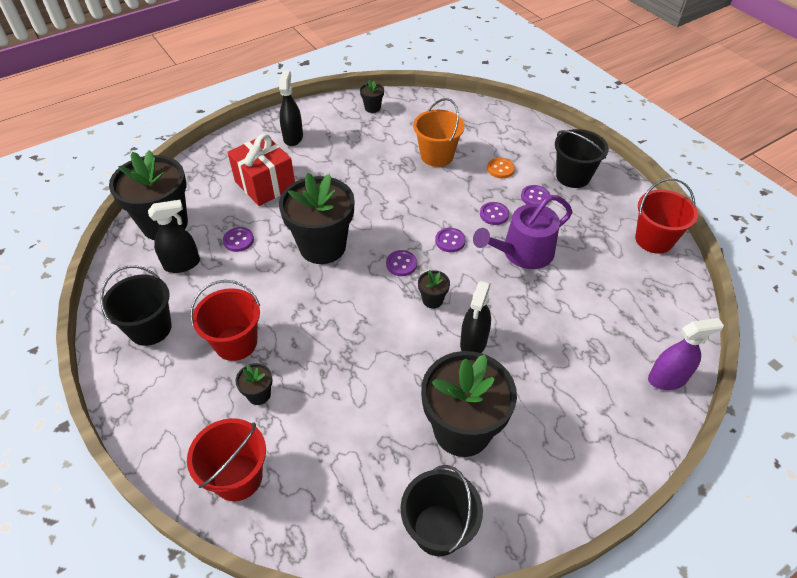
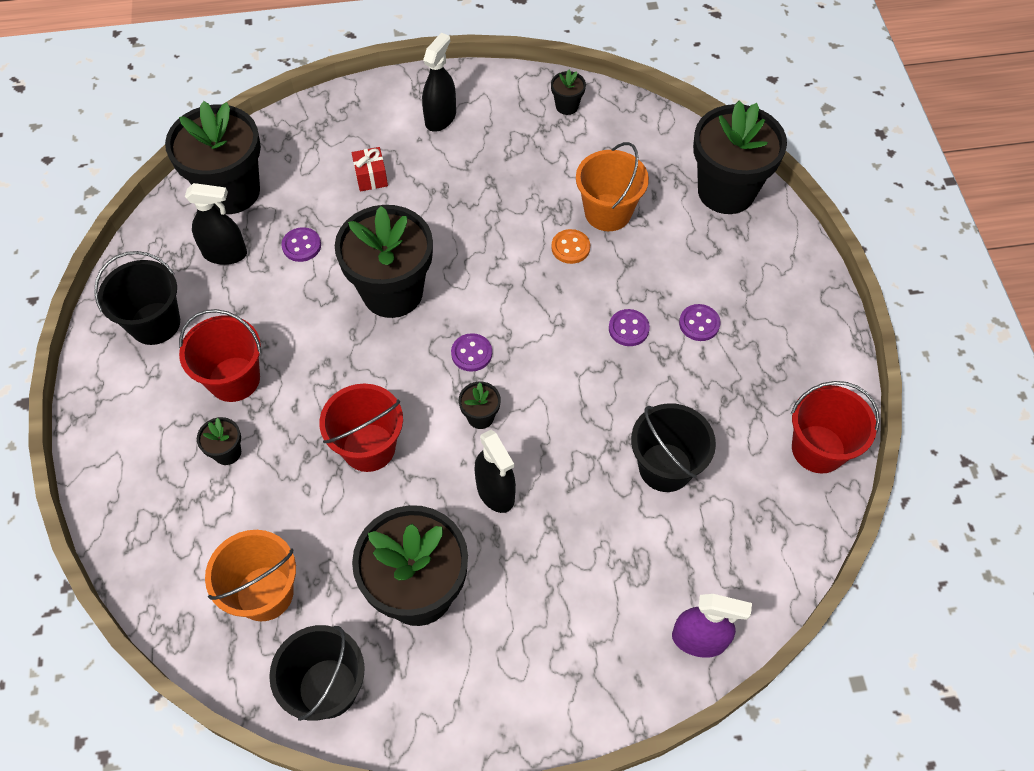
camera: 25 degrees right, 10 degrees up
(238, 477) = (161, 536): red bucket -> red bucket (369, 447)
(265, 184) = (371, 177): red gift -> red gift, size x0.49
(347, 482) = (265, 593): none -> orange bucket
(450, 241) = (549, 345): purple button -> none
(473, 342) = (495, 491): black spray bottle -> black spray bottle turned 75 degrees counterclockwise
(500, 123) = (726, 191): none -> black flower pot
(500, 169) = (680, 264): orange button -> orange button (570, 247)
(522, 252) = (630, 397): purple watering can -> none
(573, 176) = (772, 312): black bucket -> black bucket (665, 467)

